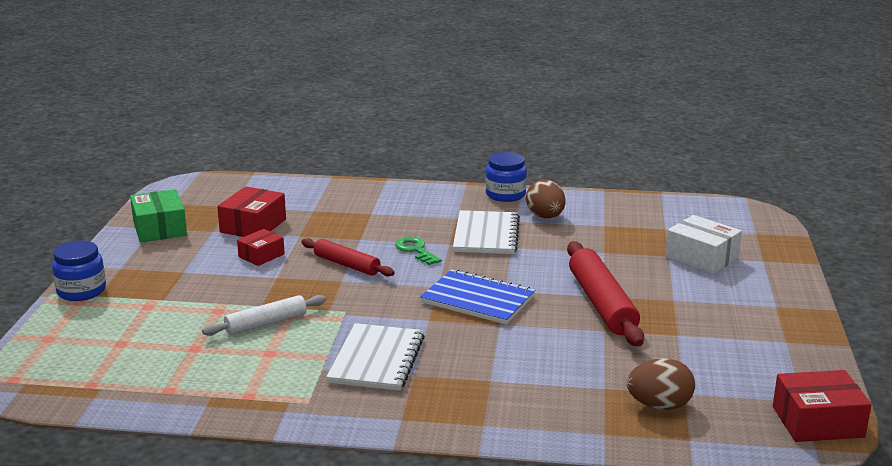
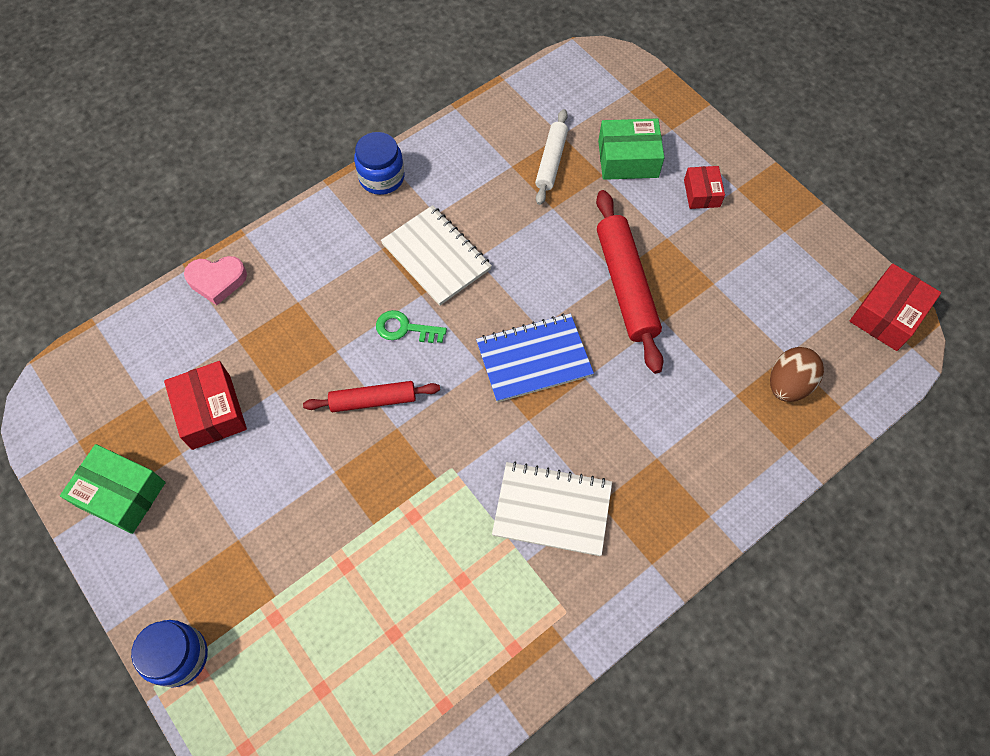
camera: 45 degrees left, 40 degrees up
(261, 255) = (280, 452): red box -> red box (701, 193)
(266, 323) = (409, 544): white rolling pin -> white rolling pin (551, 161)
(340, 188) = (217, 281): none -> pink heart
(377, 360) = (552, 509): white notebook -> white notebook turned 45 degrees counterclockwise
(545, 217) = (453, 189): brown egg -> none
(602, 304) = (626, 285): red rolling pin -> red rolling pin turned 45 degrees clockwise
(701, 257) = (628, 159): white box -> green box

